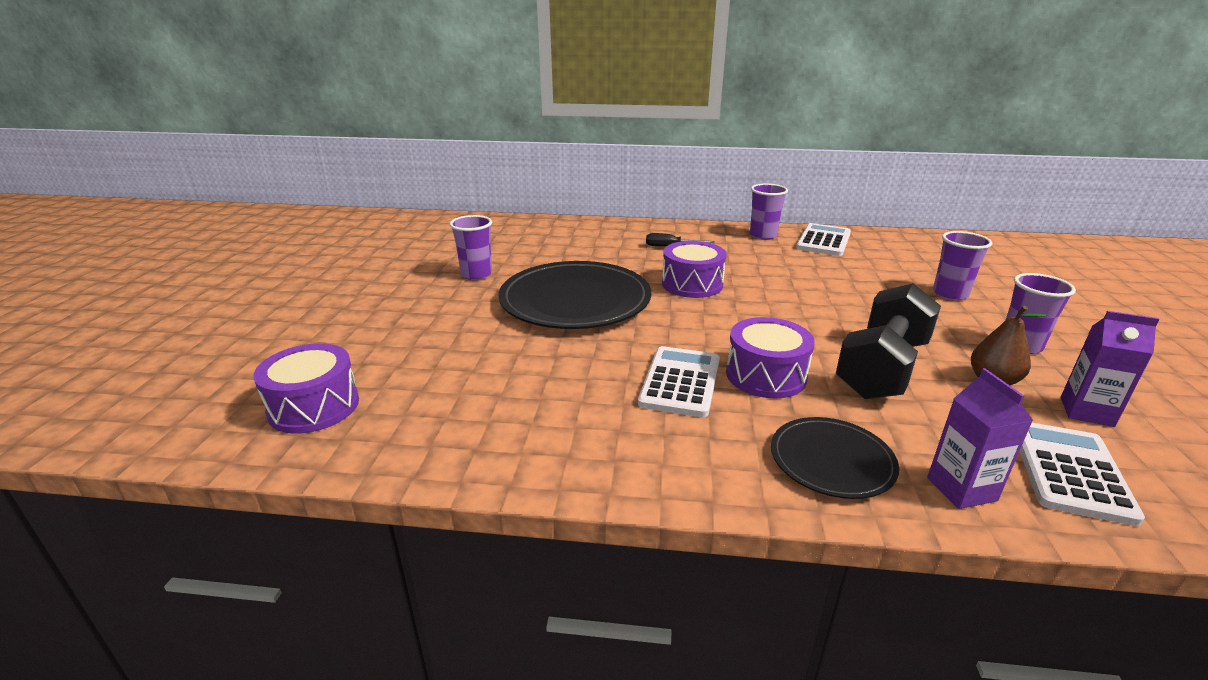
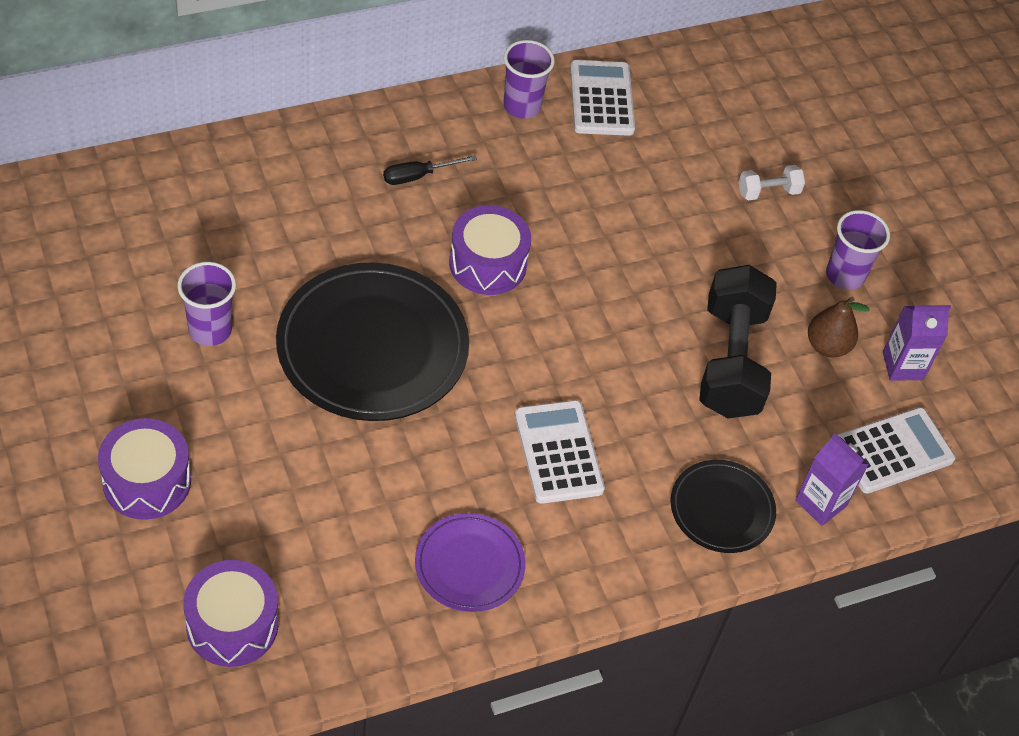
camera: 35 degrees left, 25 degrees up
(542, 428) = (469, 565): none -> purple plate
(766, 375) = (631, 412): purple drum -> purple drum (147, 481)
(950, 294) = (768, 192): purple cup -> white dumbbell
(1069, 471) = (893, 451): white calculator -> white calculator turned 75 degrees clockwise

